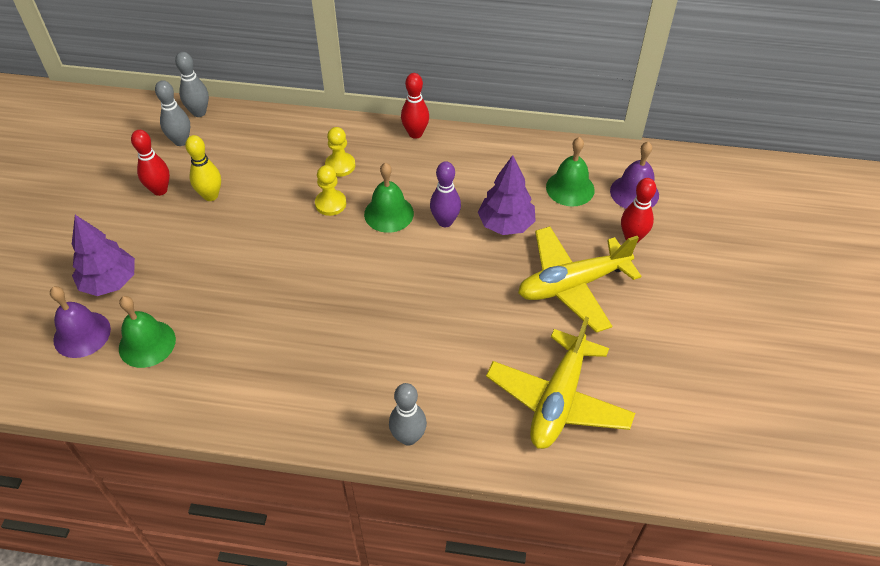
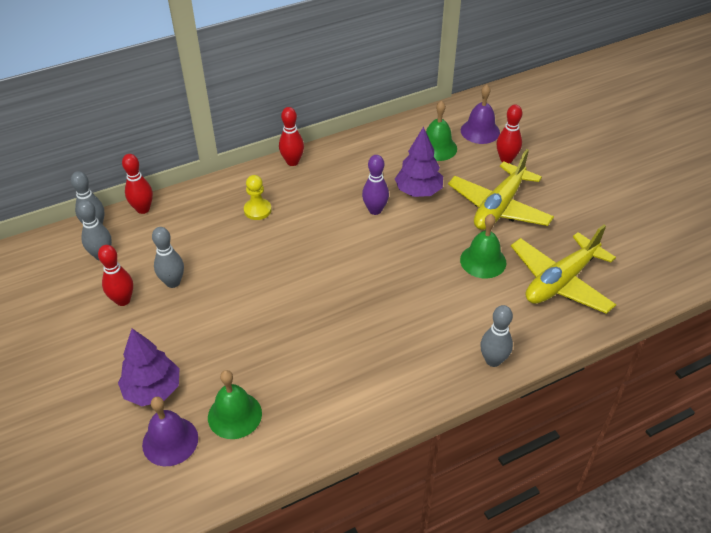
camera: 35 degrees left, 5 degrees down
(211, 196) = (173, 282): yellow bowling pin -> grey bowling pin
(249, 115) = (143, 209): none -> red bowling pin
(330, 204) = (278, 240): yellow pawn -> none
(389, 213) = (329, 225): green bell -> green bell (483, 261)
(558, 399) = (560, 281): yellow plane -> yellow plane turned 60 degrees clockwise

